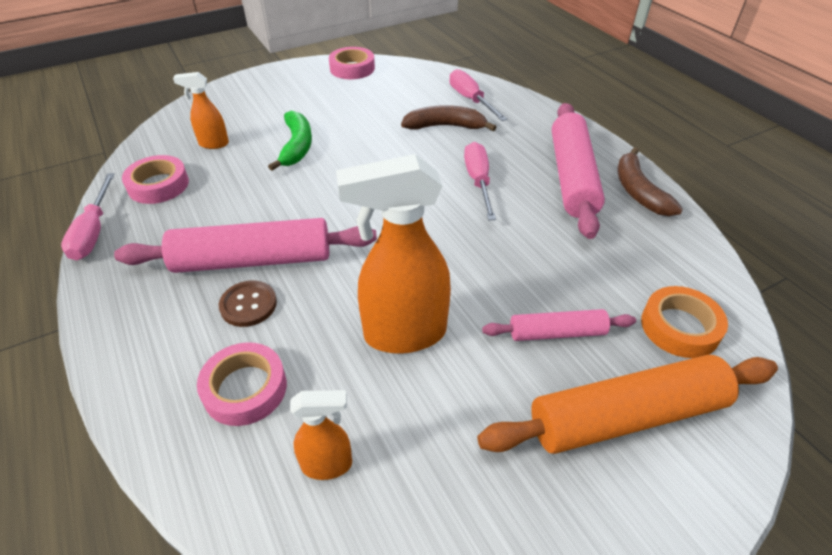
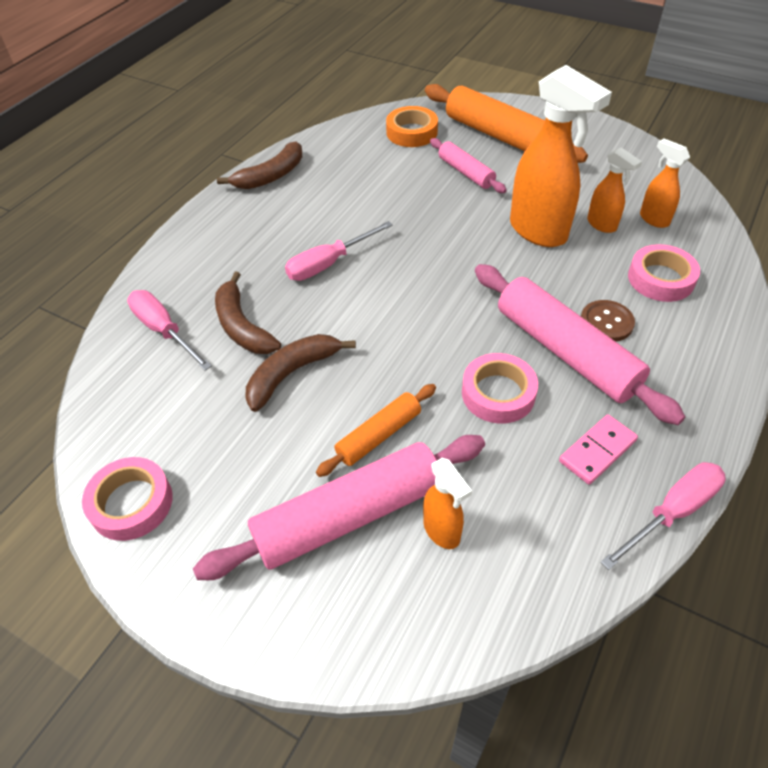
camera: 120 degrees left, 5 degrees up
(158, 185) = (559, 520): pink tape -> pink tape (498, 393)
(168, 225) = (597, 451): none -> pink domino
(296, 146) = (379, 435): green banana -> orange rolling pin
(365, 400) = (602, 225): none -> orange spray bottle
(381, 132) = (292, 373): none -> brown banana
(470, 100) = (164, 330): pink screwdriver -> pink screwdriver turned 105 degrees clockwise
(572, 177) = (276, 213): pink rolling pin -> pink rolling pin (349, 516)

